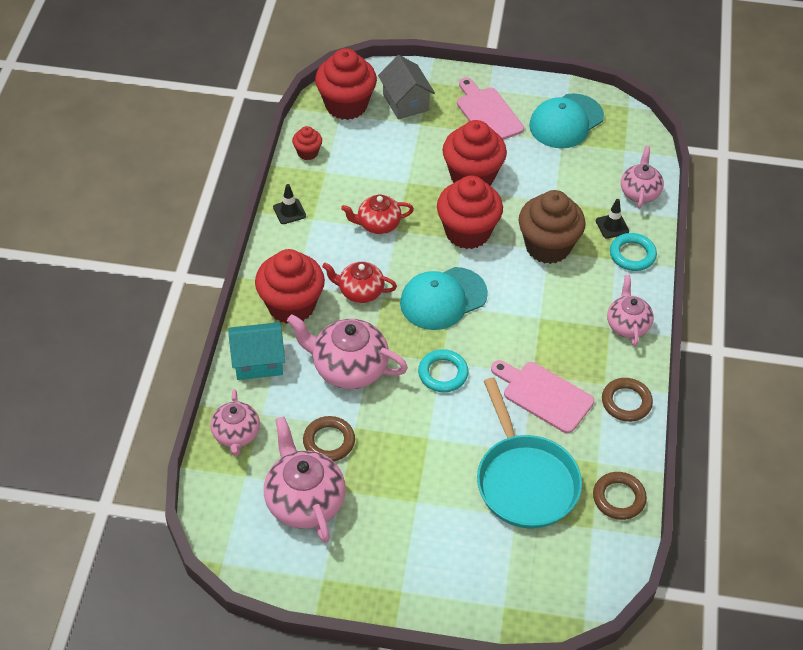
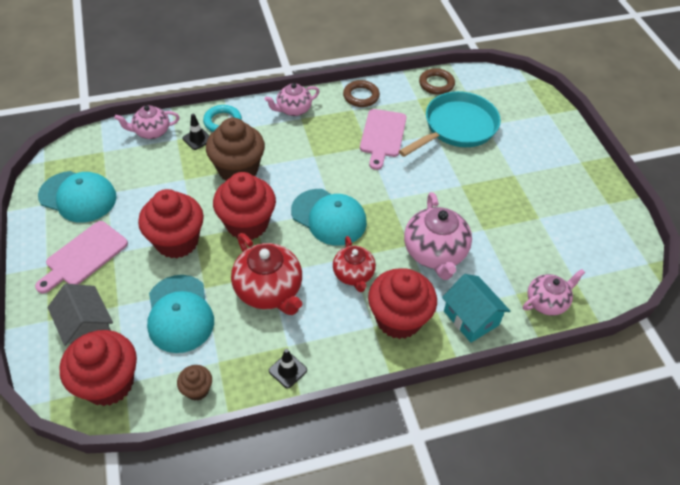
camera: 115 degrees left, 0 degrees up
(304, 501) = (564, 235): pink teapot -> none
(307, 153) = (197, 389): red cupcake -> brown cupcake
(329, 441) = (507, 240): brown ring -> none
(378, 224) = (269, 290): red teapot -> red teapot, size x1.60
(388, 159) = (179, 314): none -> turquoise cap
(405, 102) = (87, 329): grey house -> grey house turned 75 degrees counterclockwise
(443, 373) = (401, 194): turquoise ring -> none

